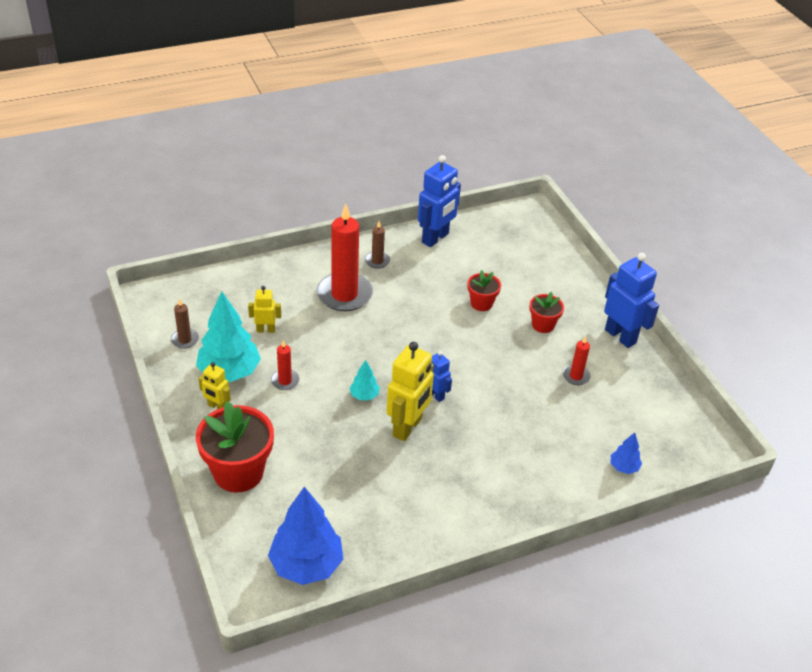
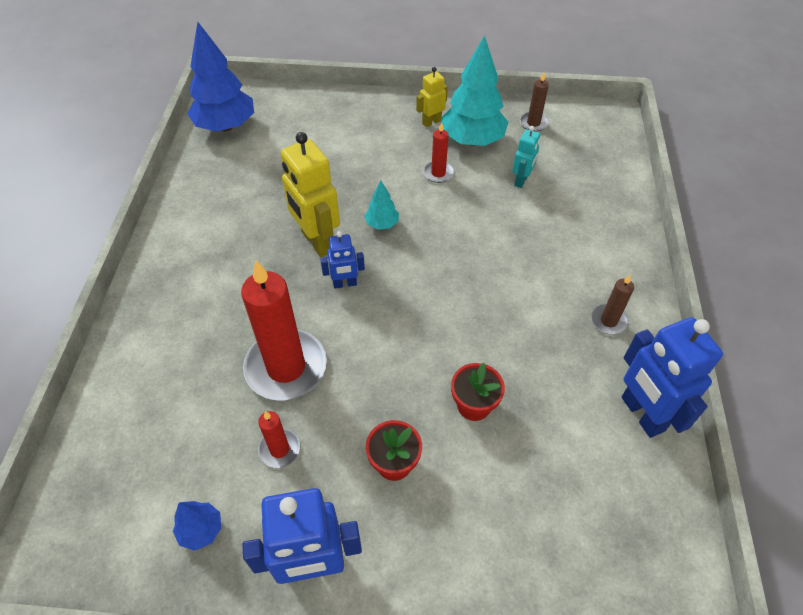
camera: 120 degrees right, 10 degrees up
(238, 472) = (347, 115): red flower pot -> none
(265, 330) = (521, 180): yellow robot -> turquoise robot
(344, 294) = (553, 264): red candle -> red candle (286, 367)
(623, 467) = (115, 416): blue tree -> blue tree (201, 530)

